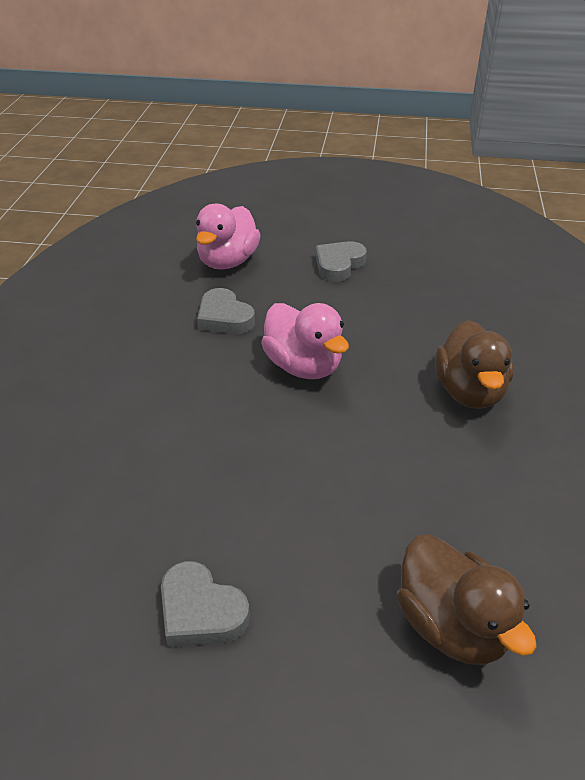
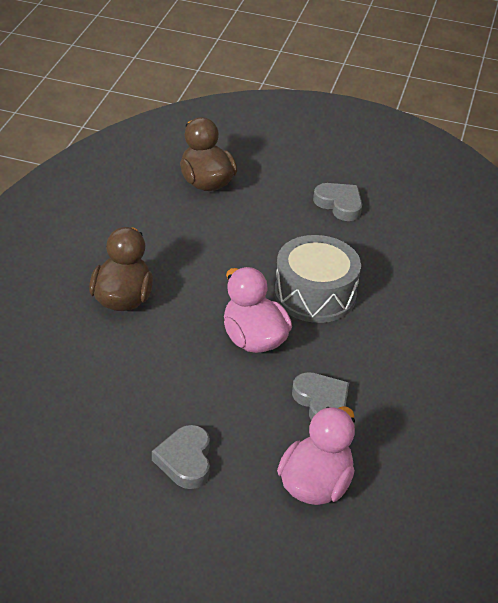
camera: 175 degrees left, 0 degrees up
(237, 430) = (315, 294): none -> grey drum
(339, 265) = (185, 460): grey heart -> grey heart turned 135 degrees clockwise

